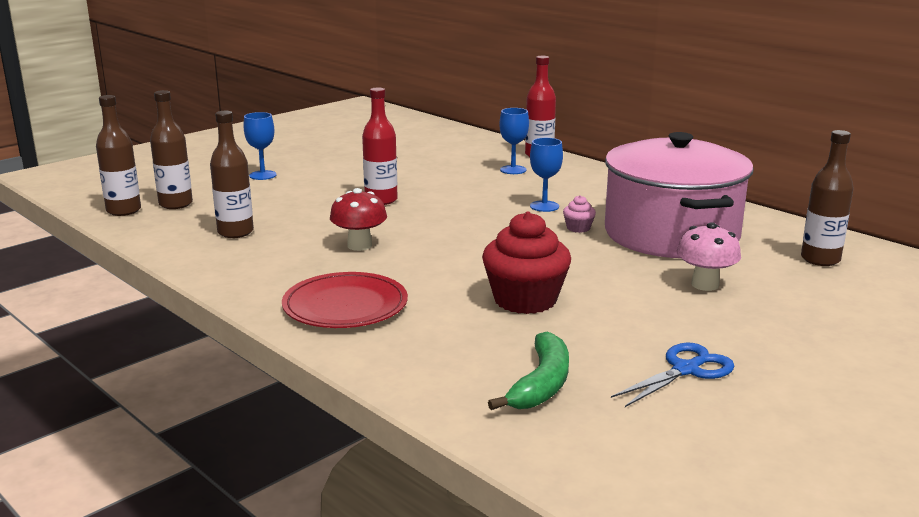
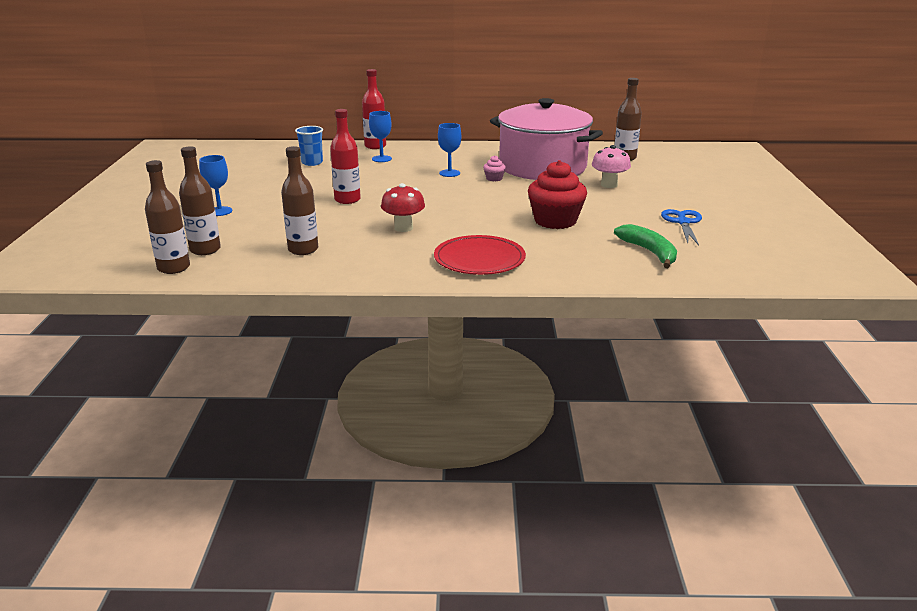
camera: 45 degrees left, 5 degrees up
(439, 154) = (312, 163): none -> blue cup

